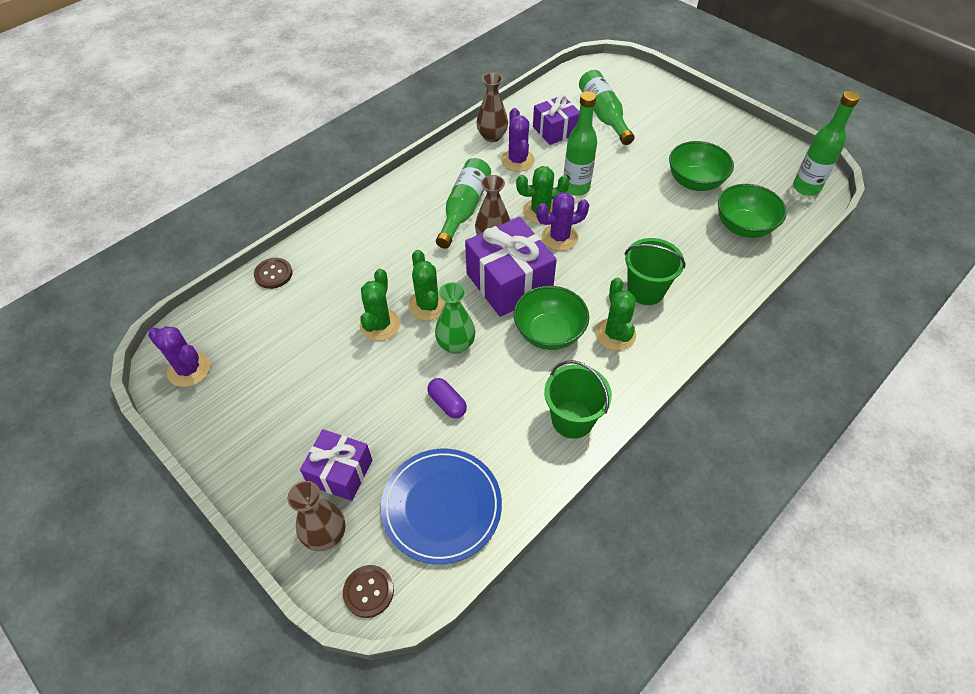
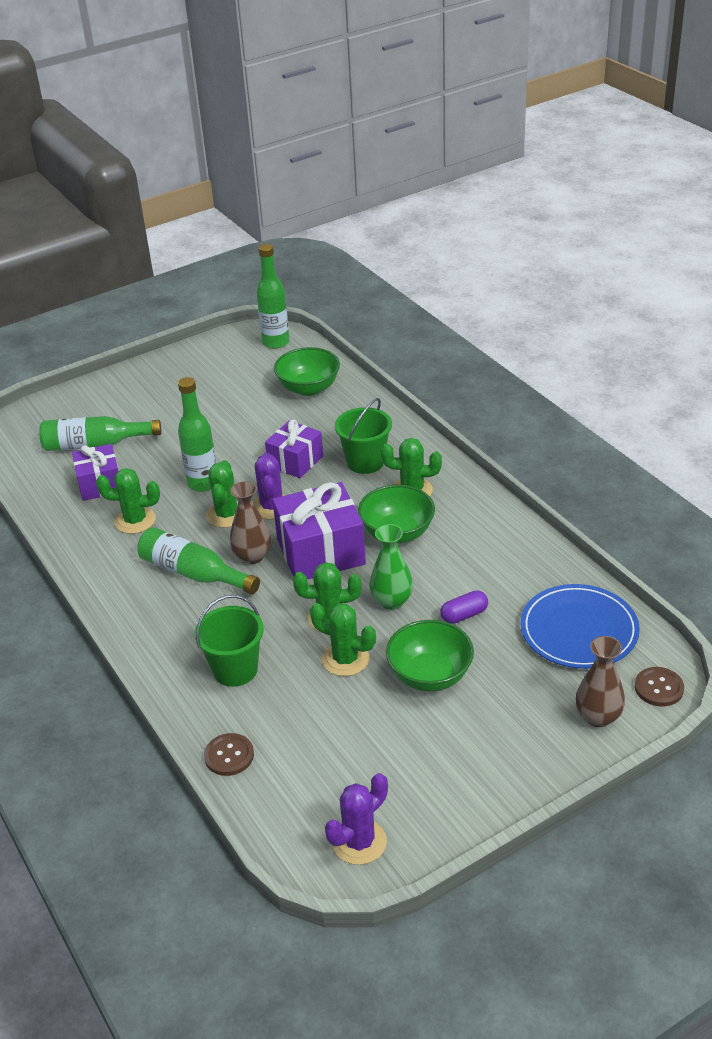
camera: 75 degrees left, 15 degrees down
(340, 472) = (530, 702): purple gift -> purple gift (295, 461)
(492, 136) = (80, 536): brown vase -> none
(517, 160) = (135, 520): purple cactus -> green cactus
(572, 419) = (502, 533): green bucket -> green bucket (235, 669)
(695, 182) = (235, 404): green bowl -> green bowl (430, 675)

